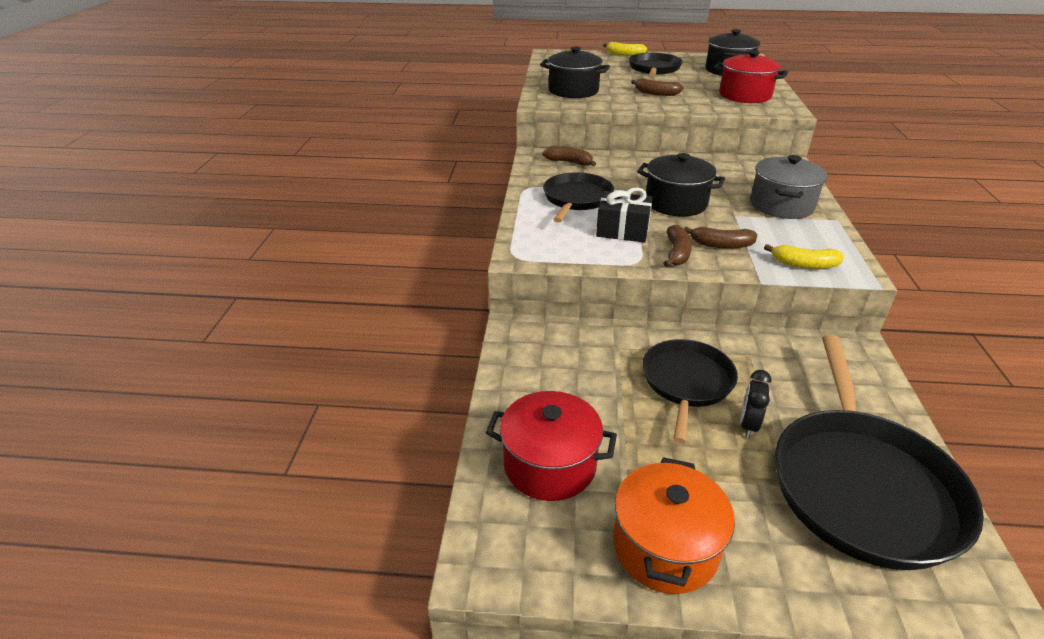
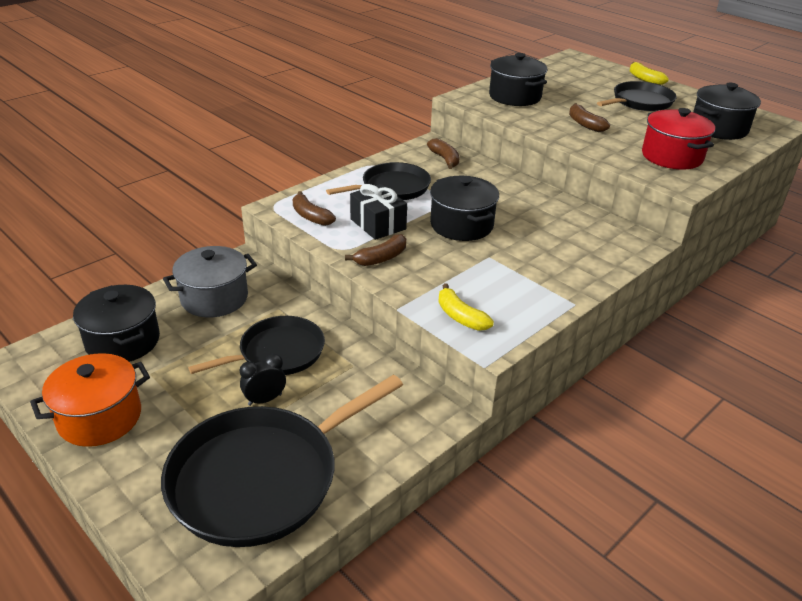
camera: 40 degrees right, 0 degrees up
(549, 465) = (123, 341): red pot -> black pot
(721, 245) = (427, 270): brown banana -> brown banana (310, 216)
(781, 205) = (550, 269): grey pot -> grey pot (214, 298)

